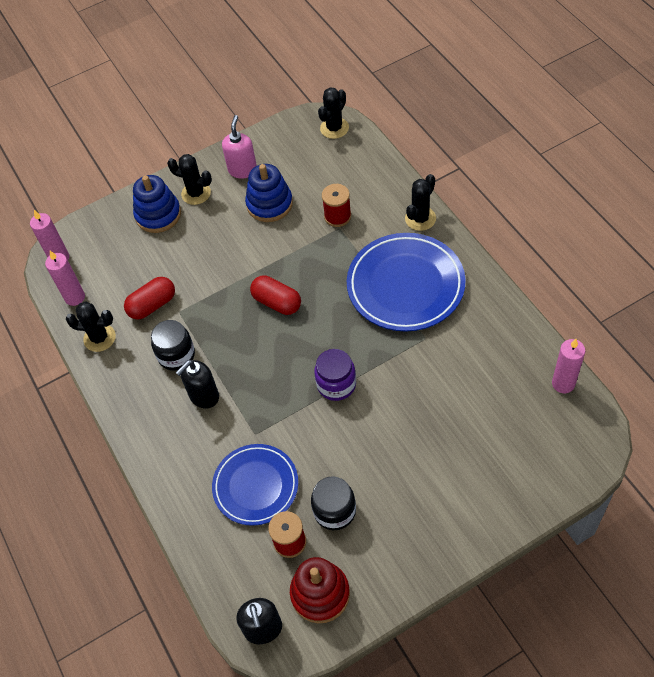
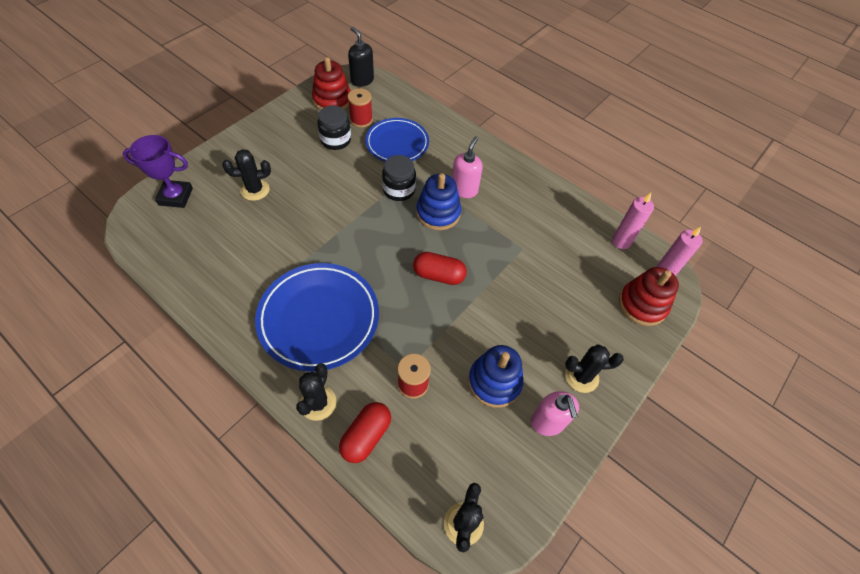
camera: 150 degrees right, 0 degrees up
(99, 338) = (575, 214): black cactus -> black cactus (255, 190)
(102, 235) = (642, 304): none -> red stacking toy
(152, 305) = (549, 249): red capsule -> red capsule (366, 436)
(158, 215) = (604, 340): blue stacking toy -> blue stacking toy (438, 213)
(176, 355) = (503, 214): black jar -> black jar (399, 190)
(204, 396) = (464, 190): black soap dispenser -> pink soap dispenser
(336, 384) = (360, 218): purple jar -> none
(549, 463) = (175, 197): none -> purple trophy
(563, 383) = (159, 258): pink candle -> none

